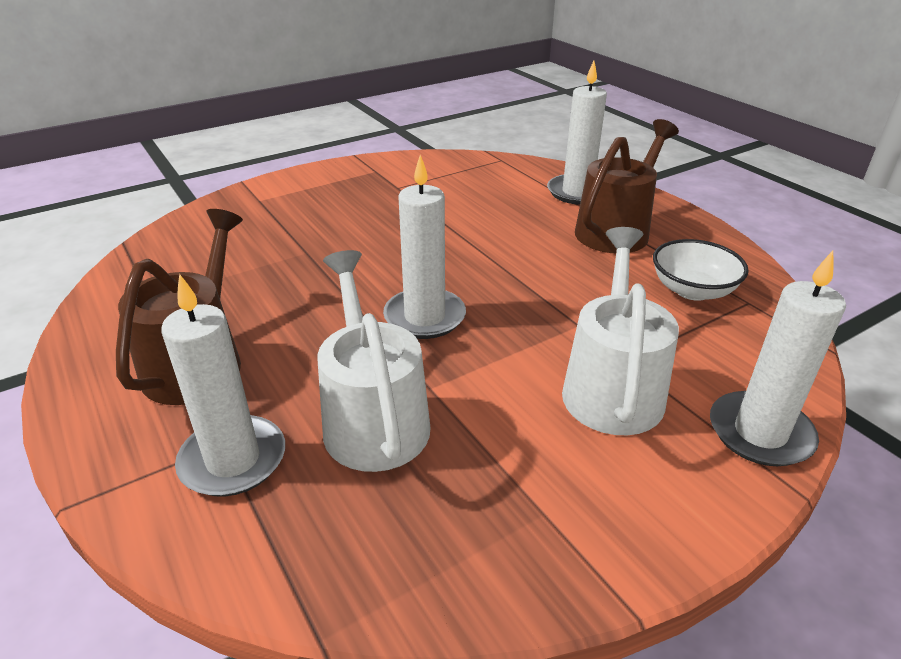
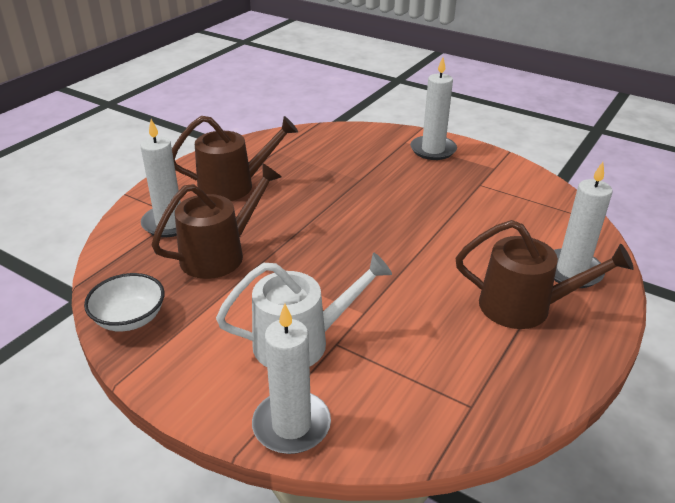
camera: 65 degrees right, 0 degrees up
(373, 418) = (219, 254): white watering can -> brown watering can
(424, 317) = (324, 244): white candle -> white candle (433, 150)
(692, 290) = (461, 367): white bowl -> white bowl (130, 318)

